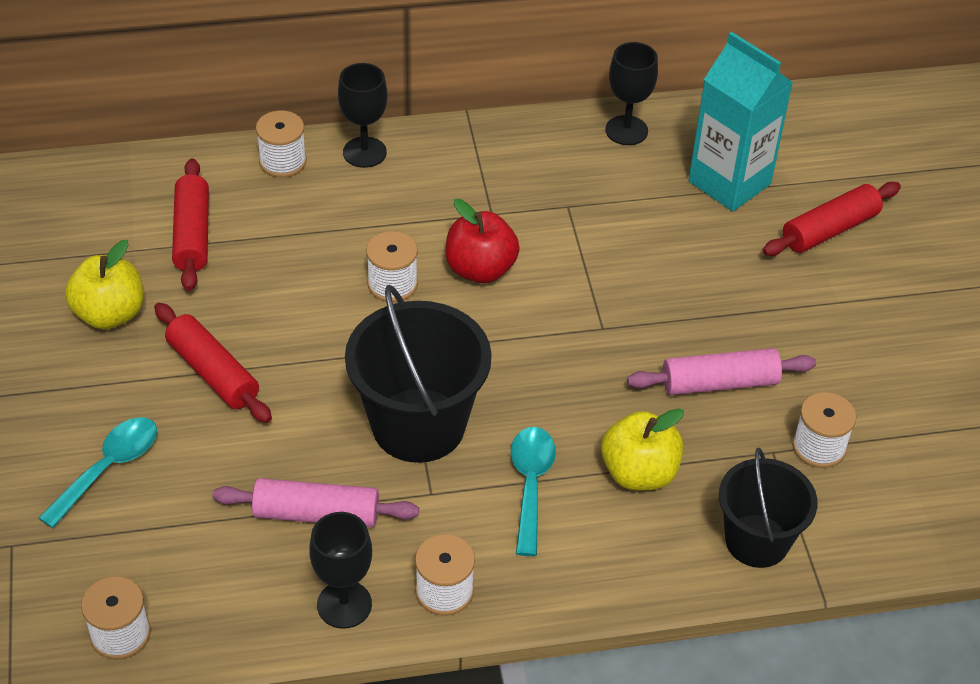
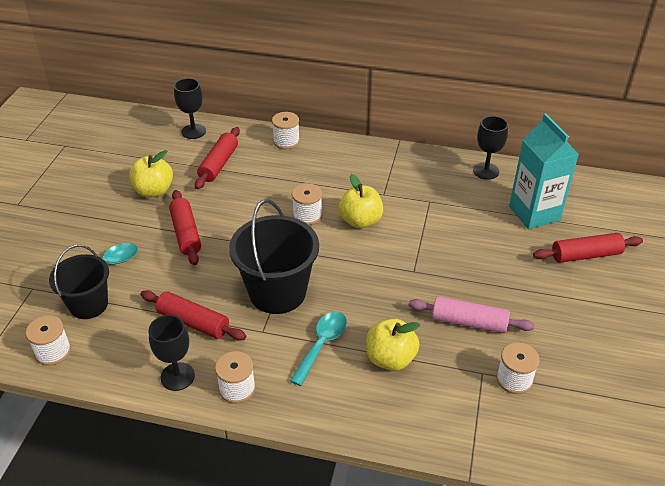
camera: 25 degrees right, 5 degrees down
(316, 514) = (193, 322): pink rolling pin -> red rolling pin
(364, 152) = (332, 147): black goblet -> black goblet (193, 131)
(480, 269) = (360, 221): red apple -> yellow apple
(757, 541) = (443, 423): black bucket -> black bucket (89, 305)

